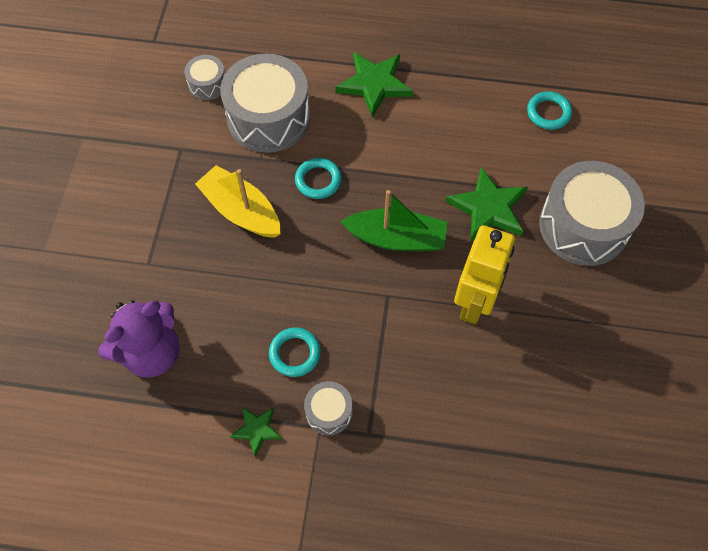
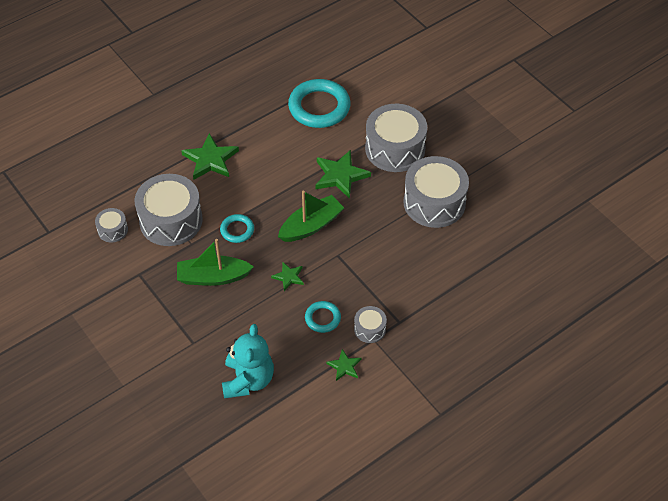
camera: 45 degrees left, 10 degrees down
(151, 352) = (248, 380): purple teddy bear -> turquoise teddy bear
(241, 211) = (213, 277): yellow boat -> green boat
(312, 275) = (288, 277): none -> green star
(474, 303) = (383, 224): yellow robot -> none
(548, 113) = (319, 107): turquoise ring -> turquoise ring, size x1.97
(561, 327) = (434, 202): none -> grey drum

